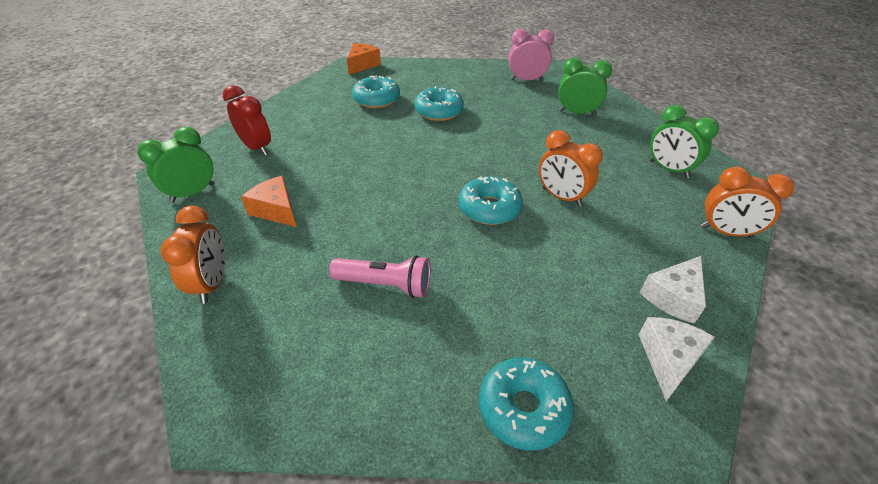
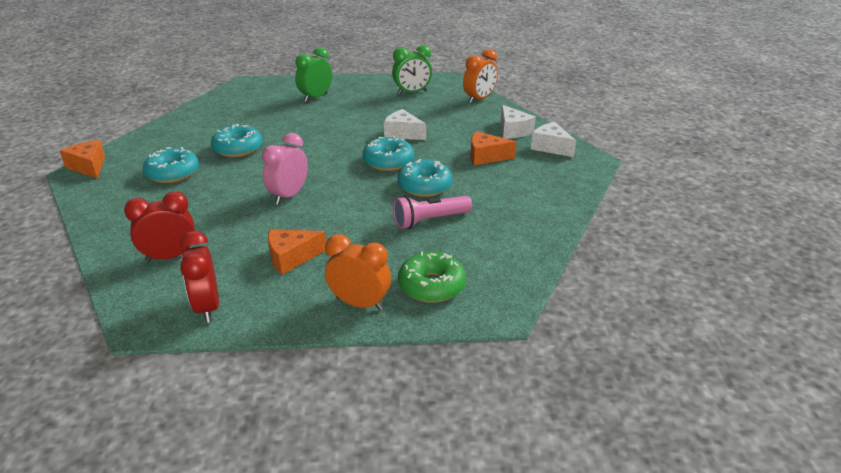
camera: 65 degrees left, 10 degrees down
(193, 193) = (207, 307): green clock -> red clock
(256, 331) = (431, 285): none -> green donut
(385, 285) = (429, 220): pink flashlight -> pink flashlight turned 150 degrees counterclockwise
(523, 408) = (556, 196): turquoise donut -> turquoise donut (424, 186)
(526, 80) = (243, 100): pink clock -> pink clock (289, 195)
(561, 197) = (403, 133): orange clock -> white cheese
(572, 290) = (486, 156): none -> orange cheese

